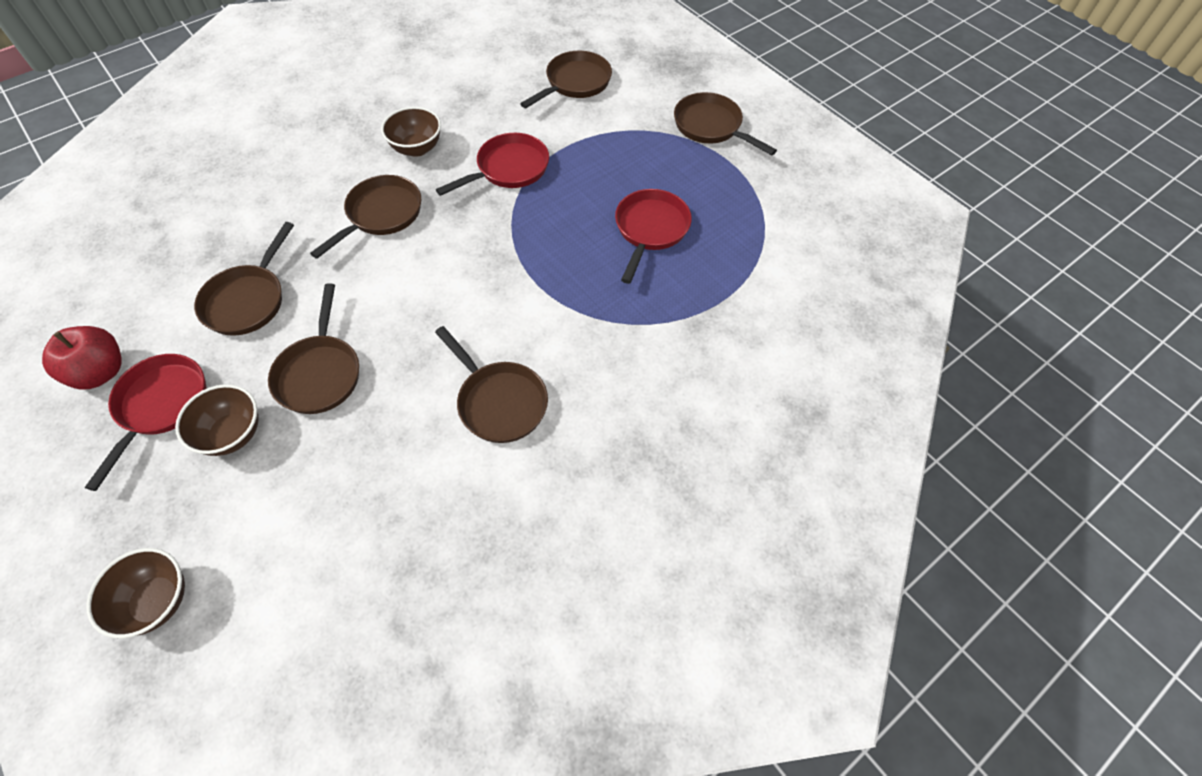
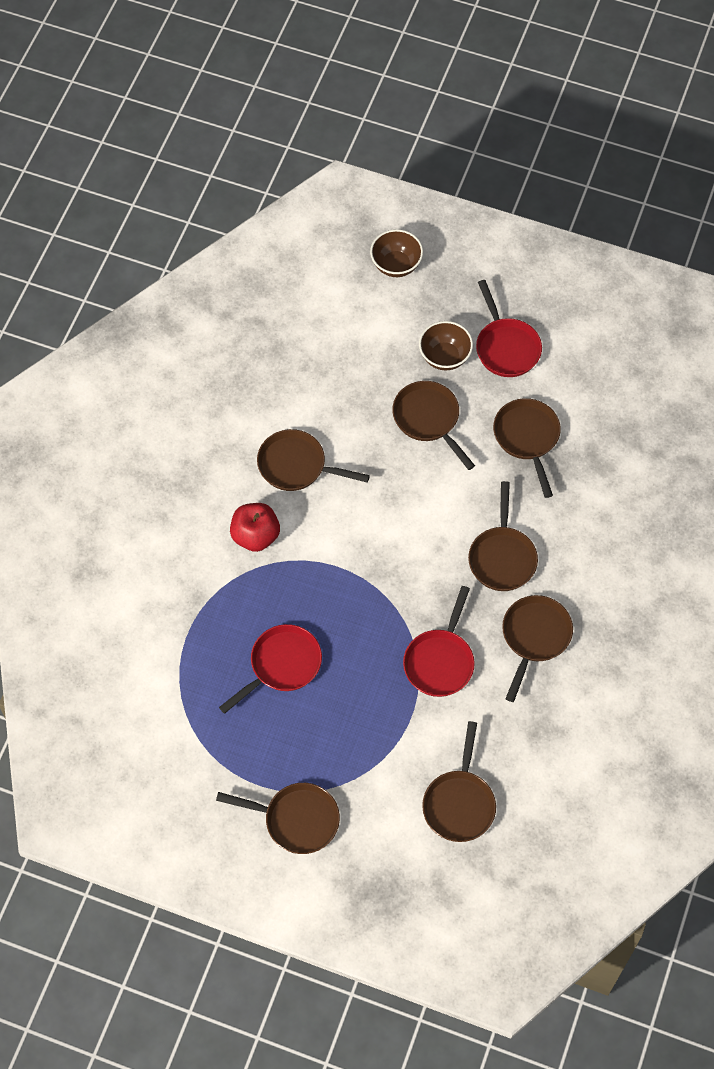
camera: 150 degrees right, 5 degrees up
(100, 372) = (566, 344): red apple -> red apple (255, 536)
(417, 148) = (534, 637): brown bowl -> brown pan
(650, 230) = (281, 665): red pan -> red pan turned 120 degrees counterclockwise

